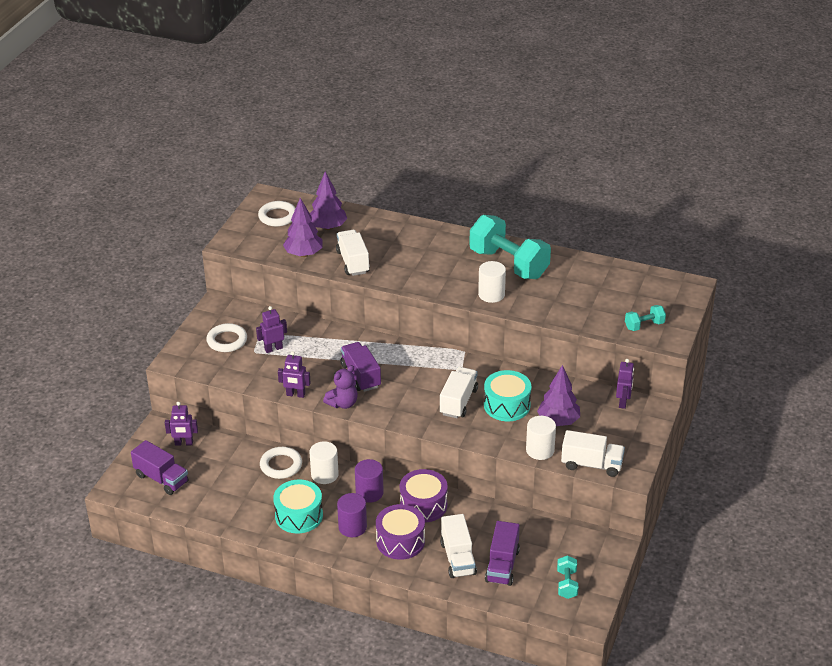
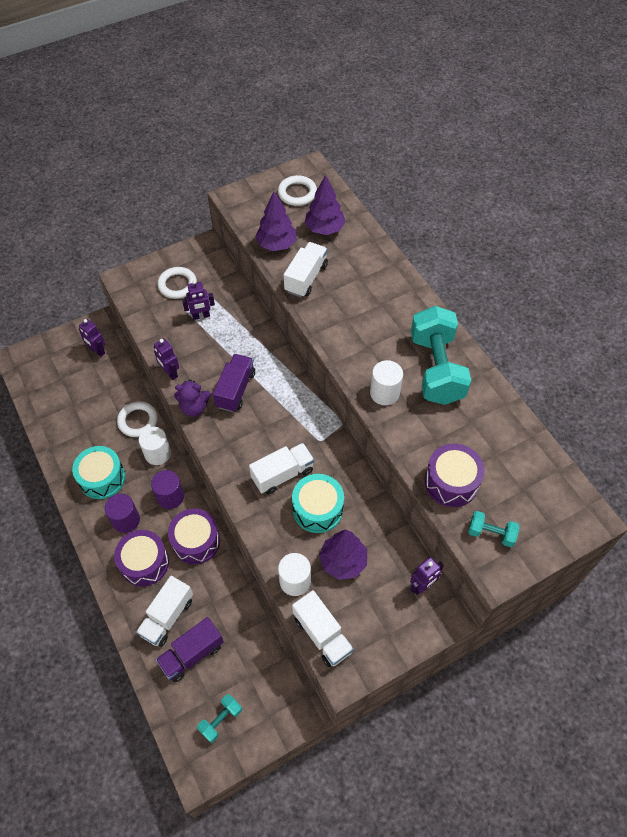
camera: 40 degrees right, 20 degrees up
(161, 479) = (52, 372): purple truck -> none
(273, 349) = (201, 316): purple robot -> purple robot turned 150 degrees clockwise
(590, 315) = (451, 482): none -> purple drum

